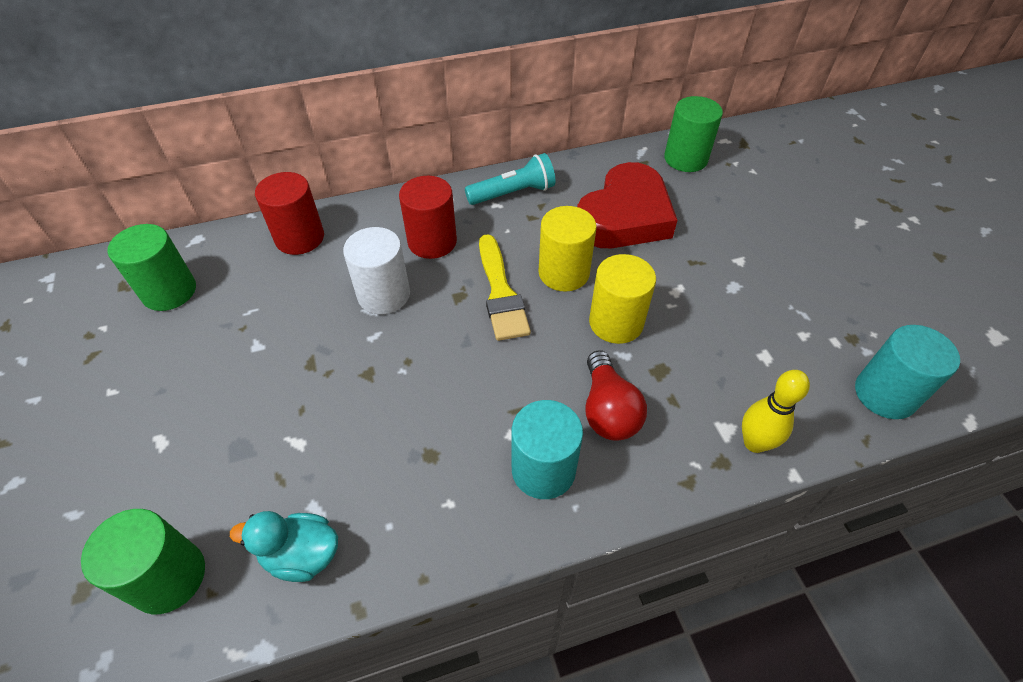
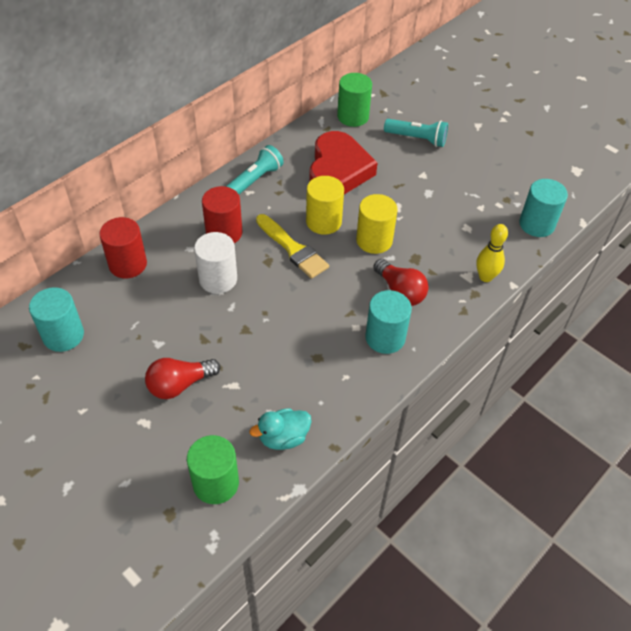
camera: 30 degrees left, 0 degrees up
(169, 291) = (63, 335): green cylinder -> turquoise cylinder
(237, 411) = (179, 385): none -> red light bulb
(758, 211) = (417, 139): none -> turquoise flashlight

